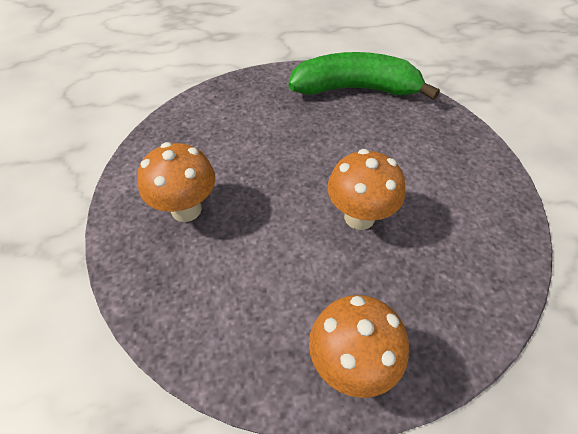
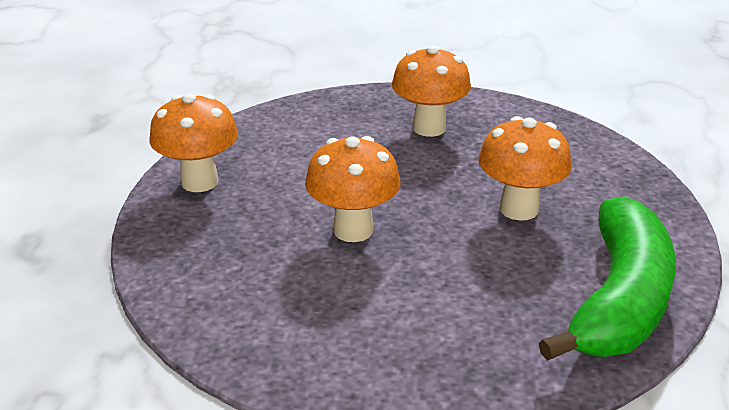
camera: 110 degrees right, 20 degrees down
(288, 137) = (519, 209): none -> orange mushroom

